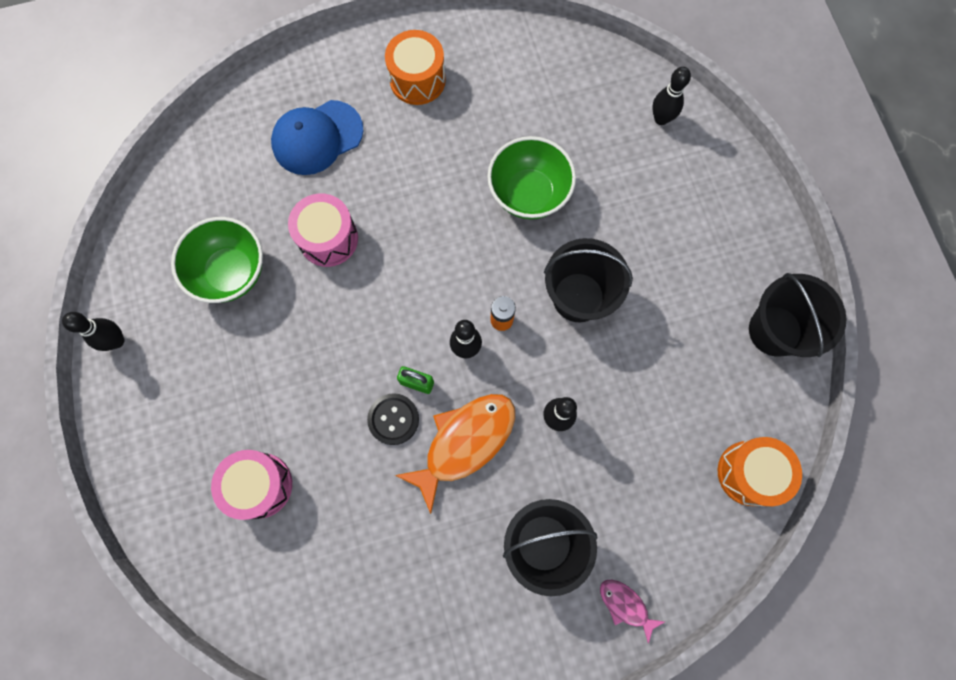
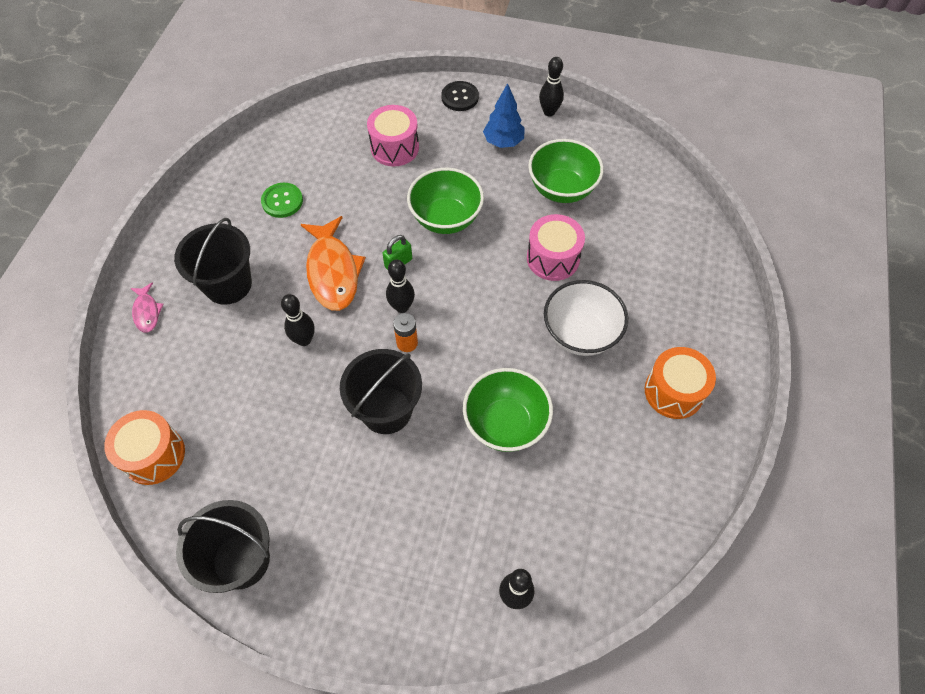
camera: 120 degrees right, 15 degrees down
(190, 367) = (503, 142): none -> blue tree
(317, 138) = (651, 289): blue cap -> none
(333, 368) = (446, 218): none -> green bowl
(393, 419) = (382, 237): black button -> black button (460, 97)
(402, 175) = (580, 334): none -> white bowl
(406, 564) = (282, 201): none -> green button
(625, 605) = (147, 312): pink fish -> pink fish turned 90 degrees clockwise

